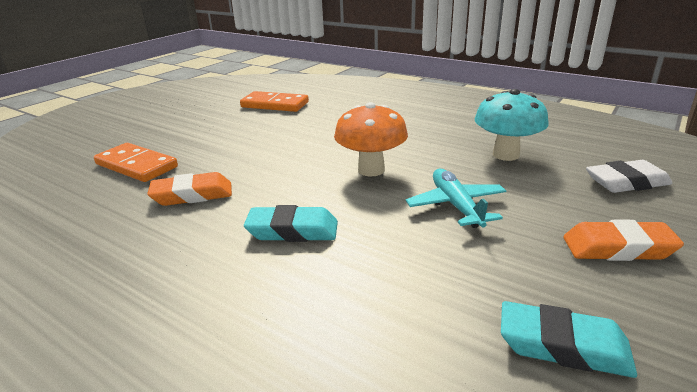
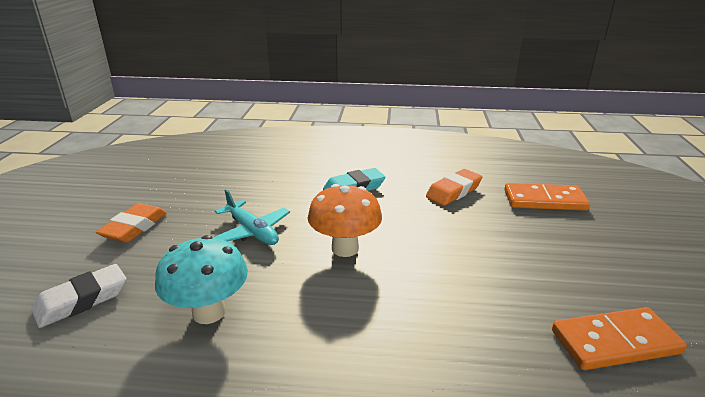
camera: 150 degrees right, 0 degrees up
(563, 346) = (188, 177): turquoise eraser -> none
(618, 248) = (134, 228): orange eraser -> orange eraser turned 45 degrees counterclockwise

